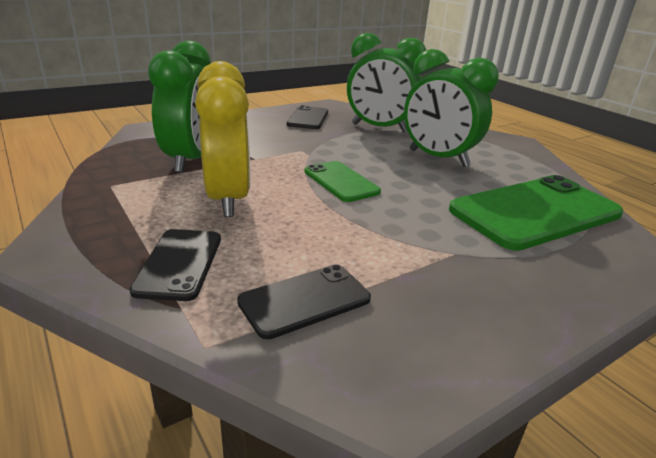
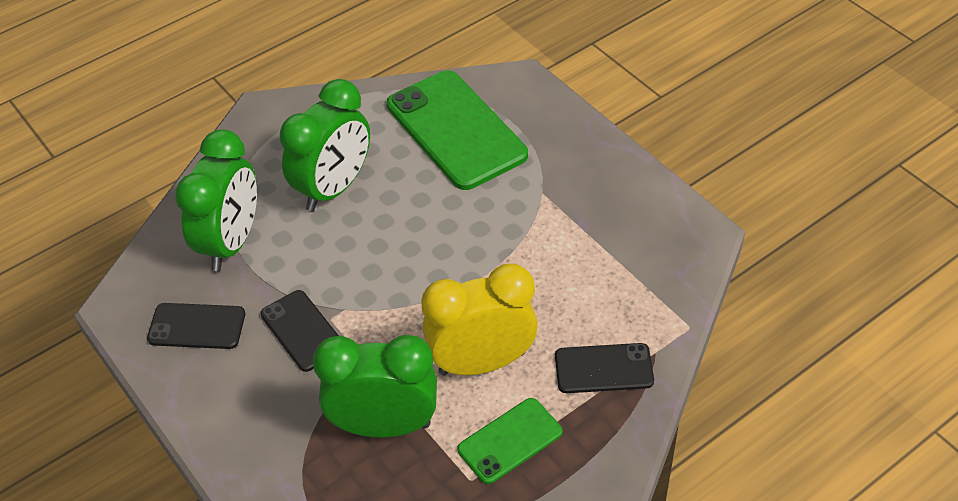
camera: 90 degrees left, 20 degrees up
(305, 300) = (628, 281): black phone -> black phone (302, 331)
(341, 181) = (418, 273): green phone -> green phone (510, 441)

